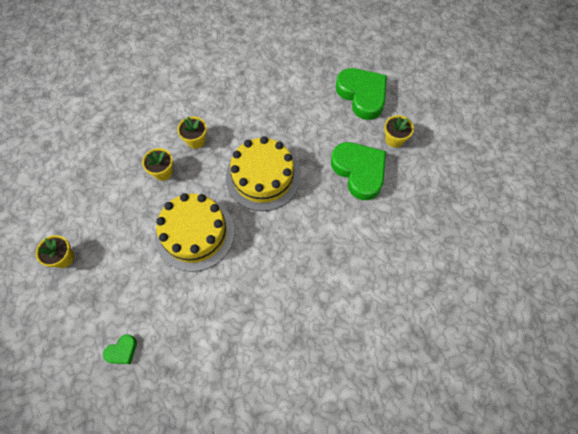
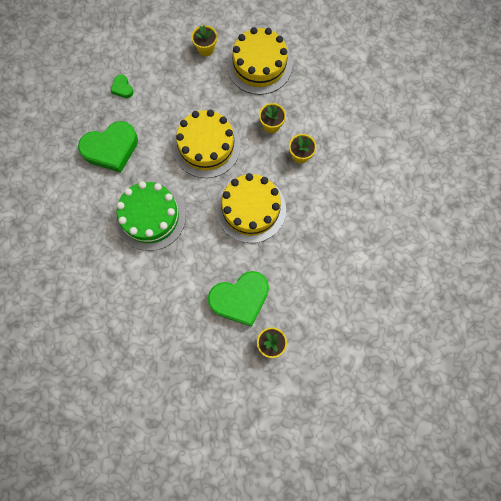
camera: 100 degrees right, 10 degrees up
(87, 195) = (259, 65): none -> yellow cake
(290, 277) = (151, 216): none -> green cake
(362, 95) = (331, 324): green heart -> green heart (111, 149)

